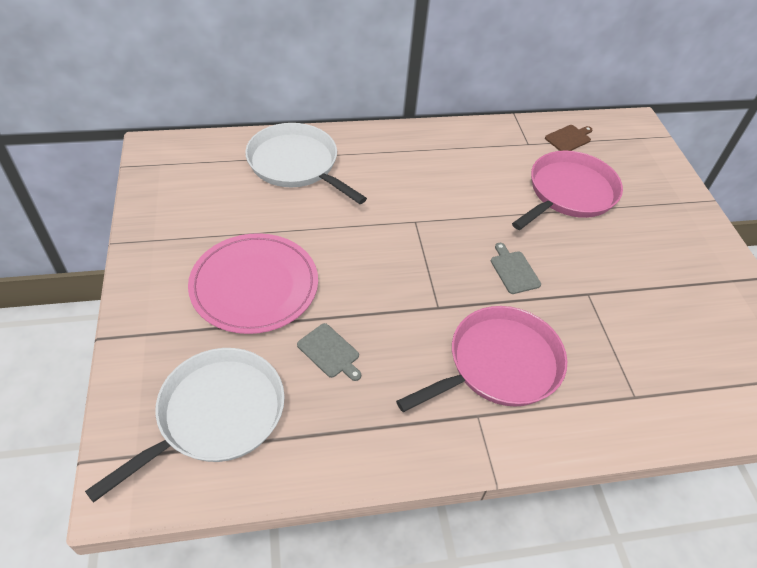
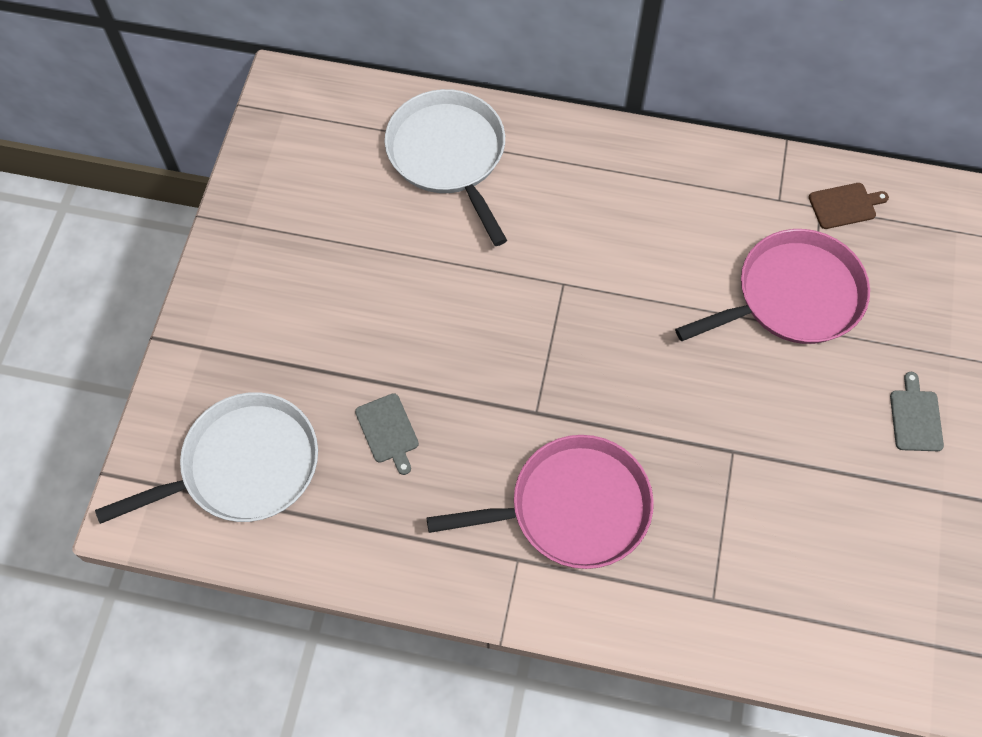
camera: 25 degrees right, 15 degrees up
(254, 286) = (336, 320): pink plate -> none
(514, 270) = (654, 391): grey cutting board -> grey cutting board (915, 417)

